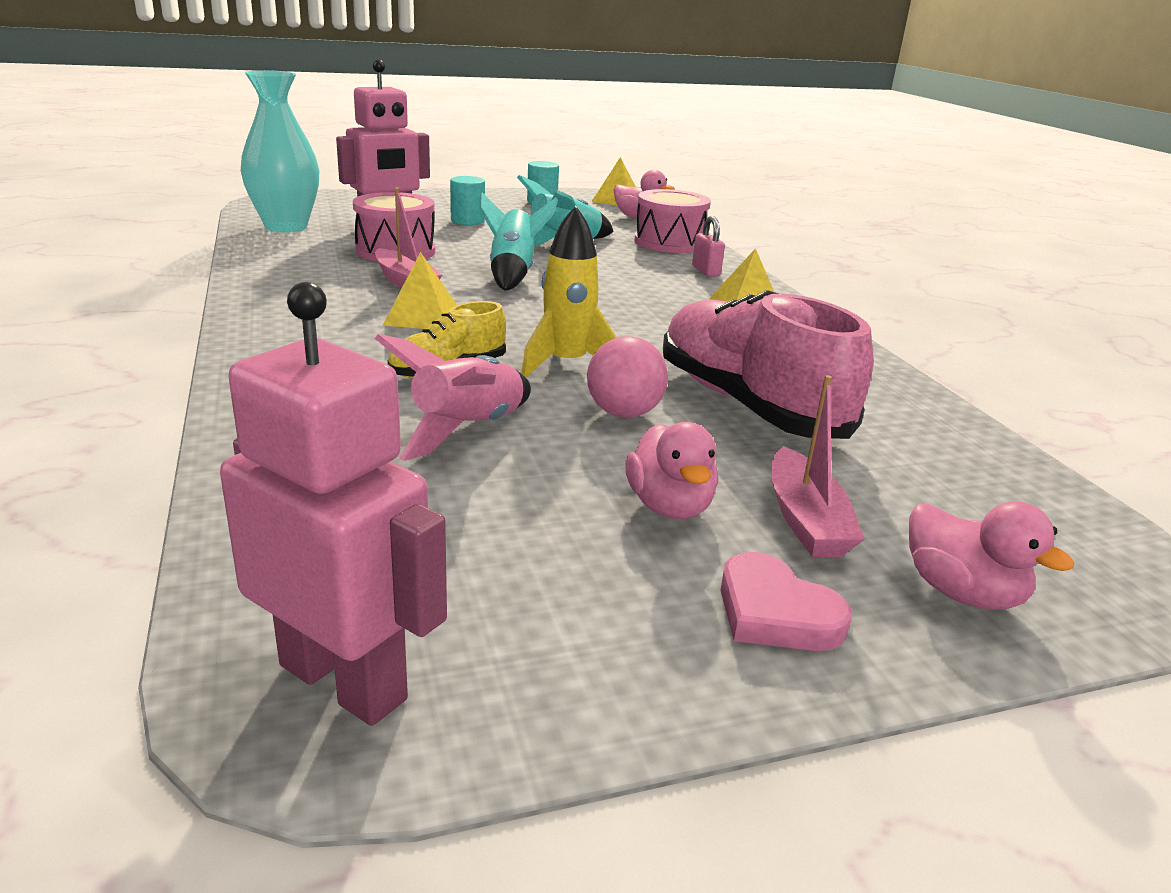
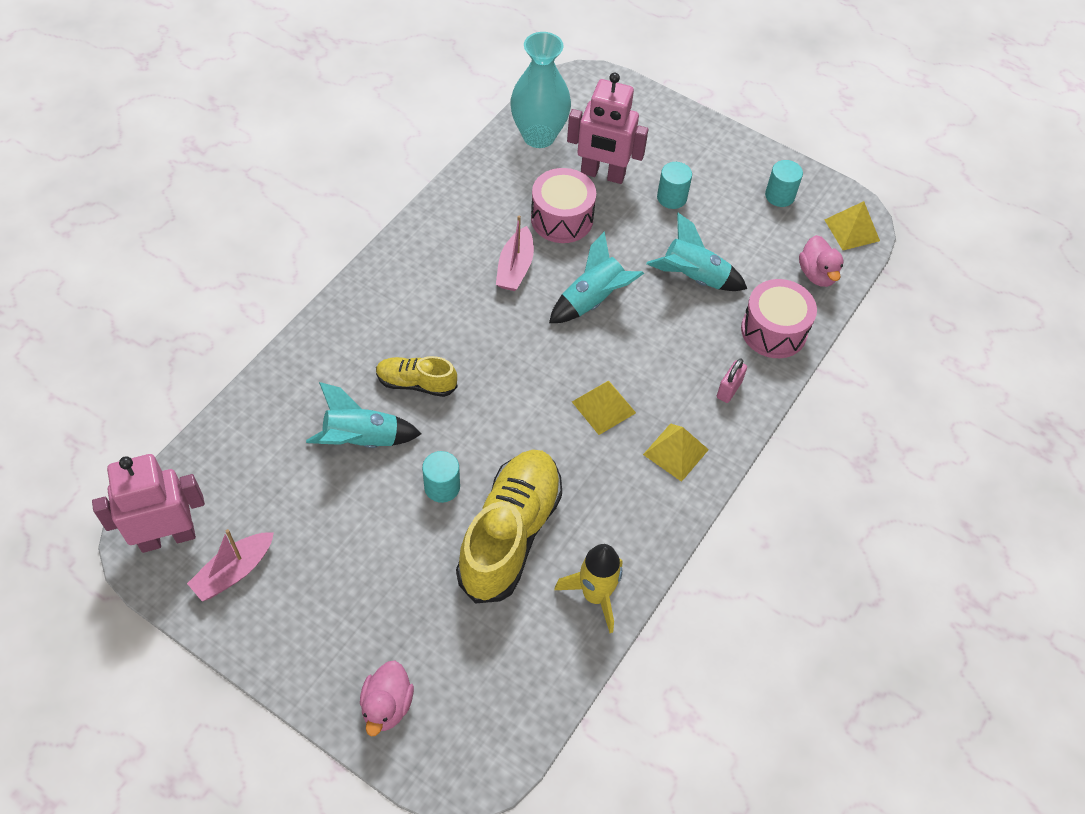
camera: 50 degrees right, 30 degrees up
(344, 681) = (167, 537): pink robot -> pink robot turned 105 degrees counterclockwise
(422, 316) = (472, 317): yellow pyramid -> yellow pyramid (604, 407)
(468, 430) = (362, 440): pink rocket -> turquoise rocket
(566, 364) = (477, 424): yellow rocket -> yellow rocket (595, 595)
(624, 413) = (442, 487): pink ball -> turquoise cylinder
(669, 506) = (363, 561): pink duck -> none
(748, 404) = (510, 534): pink shoe -> yellow shoe
(775, 613) = (312, 642): pink heart -> none
(806, 520) = (399, 619): pink boat -> pink boat (234, 571)

